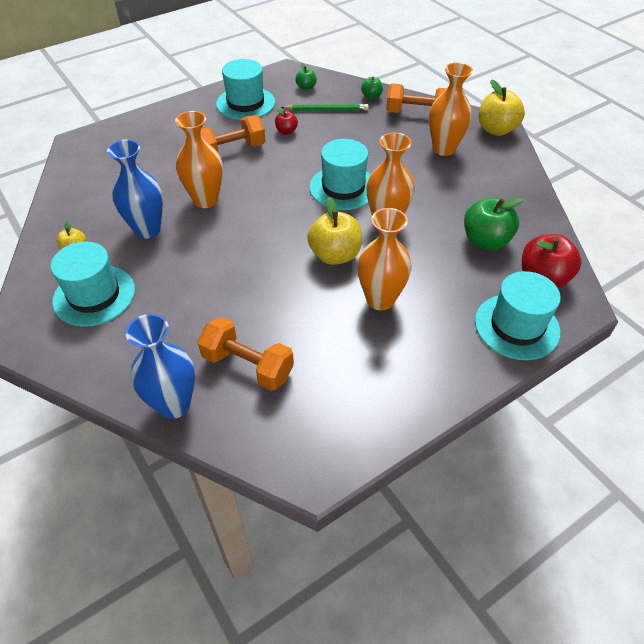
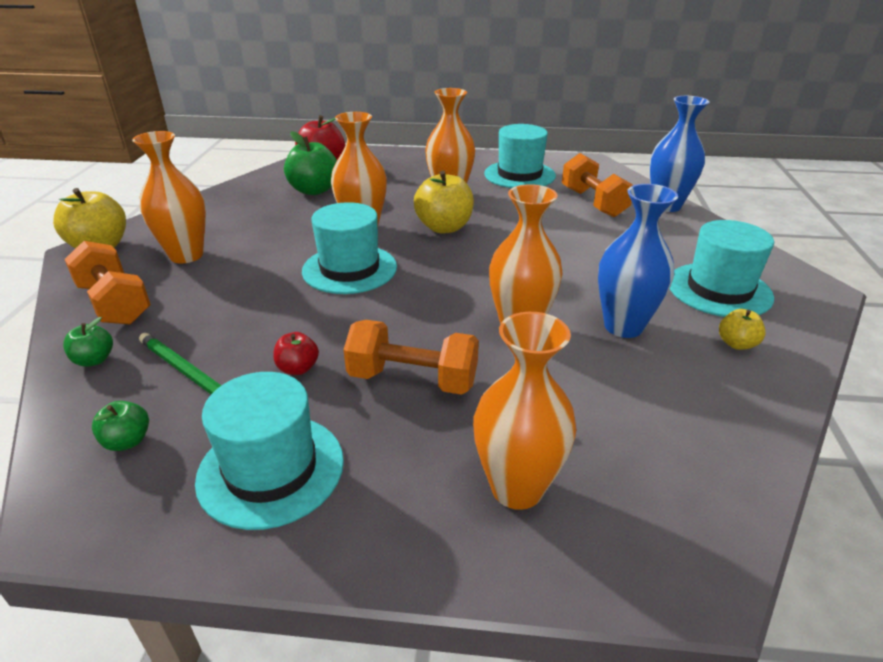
camera: 140 degrees left, 15 degrees down
(153, 136) = (517, 488): none -> orange vase
(516, 326) = (384, 158): turquoise hat -> turquoise hat (519, 175)

